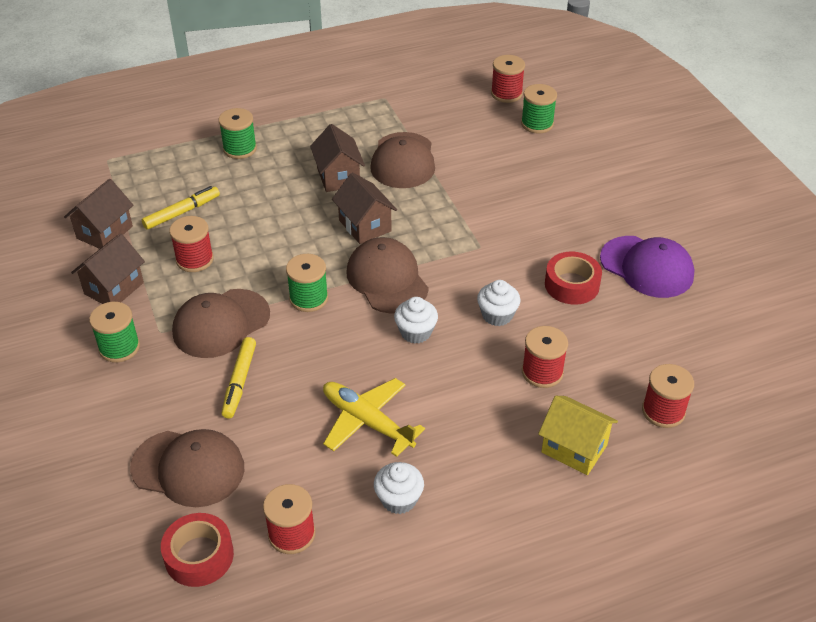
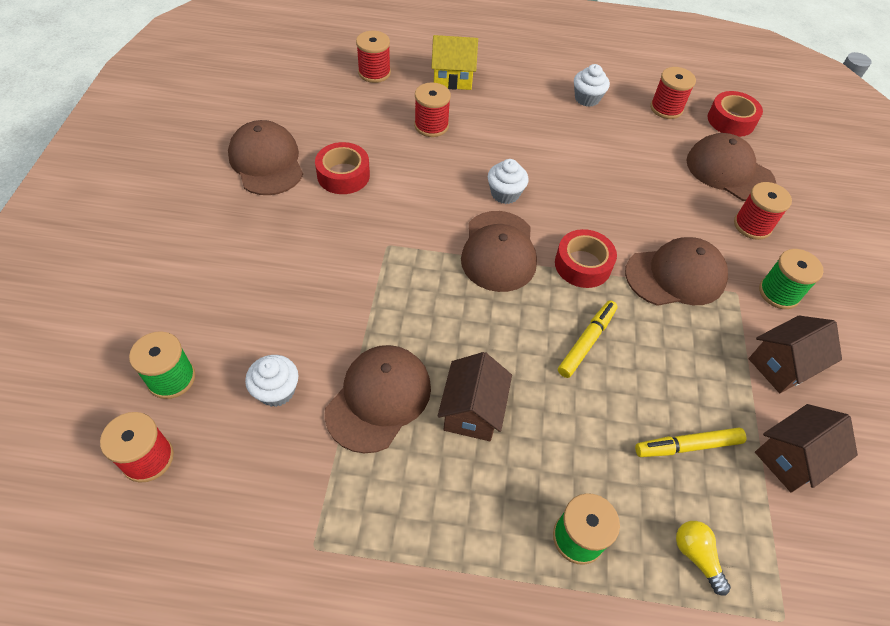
camera: 155 degrees left, 10 degrees up
(164, 165) = (696, 556): none -> yellow light bulb
(194, 259) = (686, 364): red spool -> red spool (752, 225)
(239, 381) = (673, 216): yellow marker -> yellow marker (586, 342)
(308, 298) = (582, 265): green spool -> red tape
(365, 226) = (483, 323): brown house -> none
(367, 422) = (583, 148): yellow plane -> none
(497, 315) = (427, 178): white cupcake -> white cupcake (276, 391)
(574, 448) = (452, 78): yellow house -> yellow house turned 60 degrees counterclockwise
(647, 267) = (266, 162): purple cap -> brown cap

